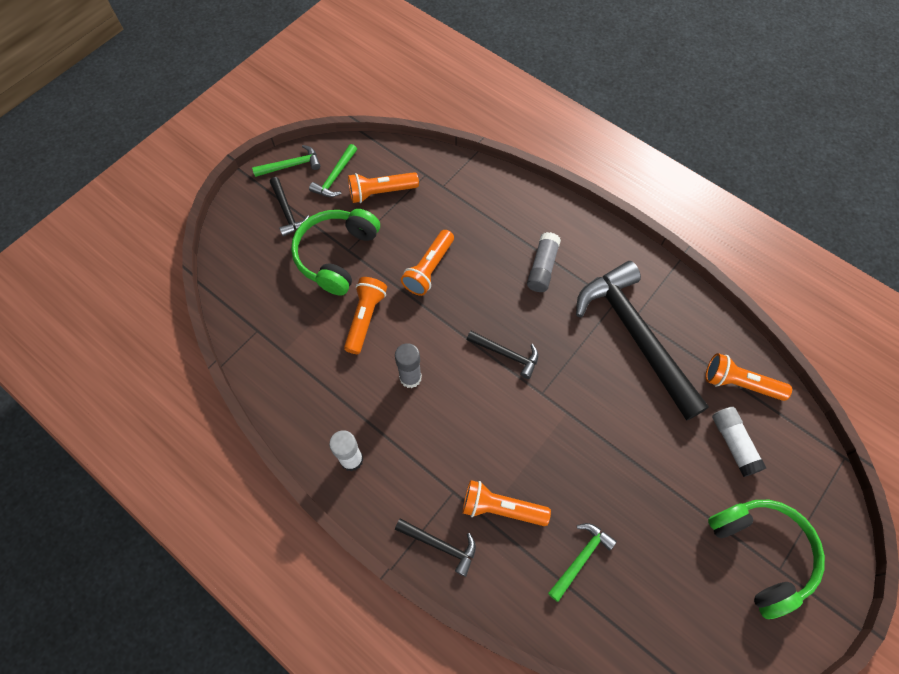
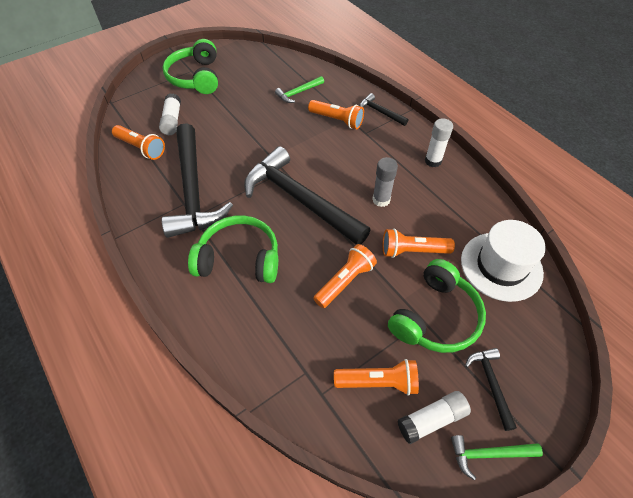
camera: 165 degrees left, 10 degrees down
(270, 323) = (501, 266): none -> white hat
(335, 177) = (432, 419): green hammer -> white glue stick
(365, 318) = (412, 251): orange flashlight -> orange flashlight turned 60 degrees clockwise
(506, 354) = (300, 199): black hammer -> black hammer, size x2.29
(542, 268) = (239, 258): grey glue stick -> green headphones

